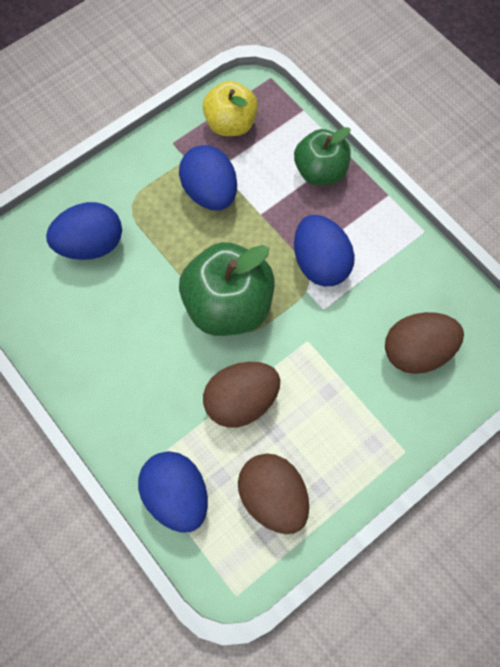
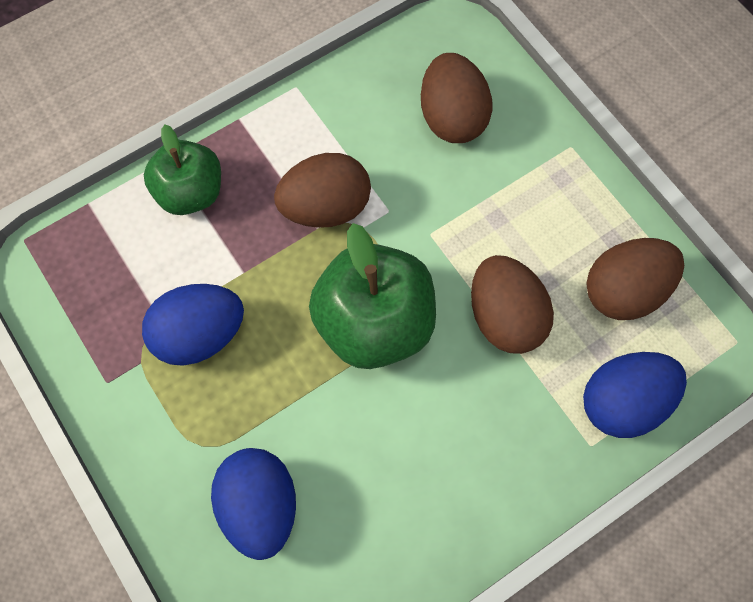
camera: 85 degrees left, 0 degrees up
(230, 124) = (91, 299): yellow apple -> none
(320, 263) = (325, 207): blue egg -> brown egg

